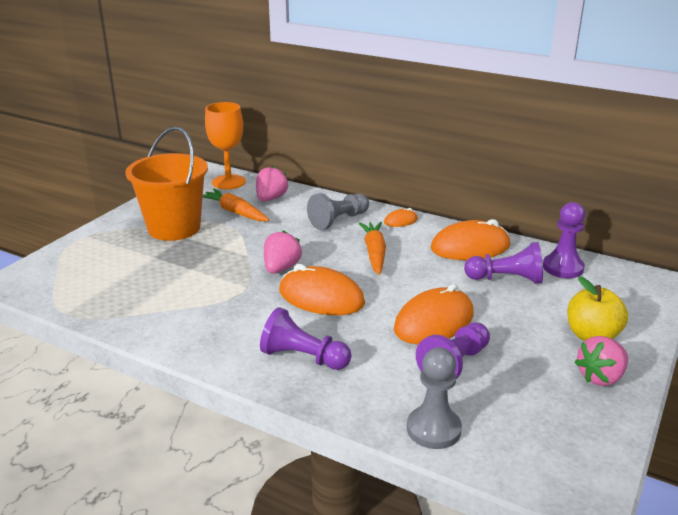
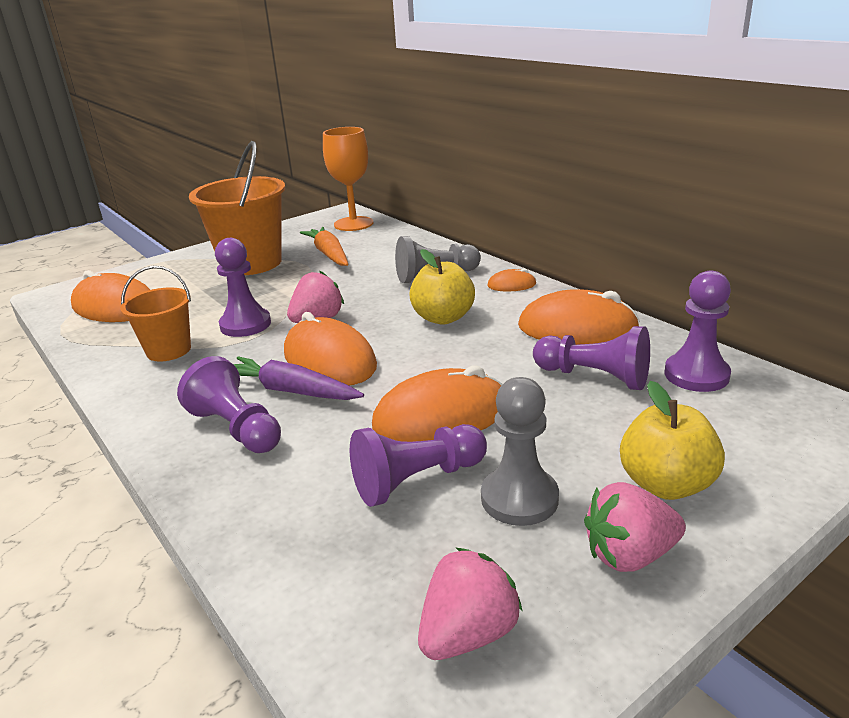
camera: 25 degrees right, 0 degrees up
(90, 283) = (115, 306): none -> orange mouse
(184, 311) = (169, 350): none -> orange bucket
(226, 281) = (245, 324): none -> purple pawn
(271, 199) = (381, 244): pink strawberry -> pink strawberry (468, 633)
(315, 324) = (290, 391): none -> purple carrot
(374, 253) = (443, 318): orange carrot -> yellow apple
(433, 429) = (301, 569): grey pawn -> grey pawn (519, 498)

